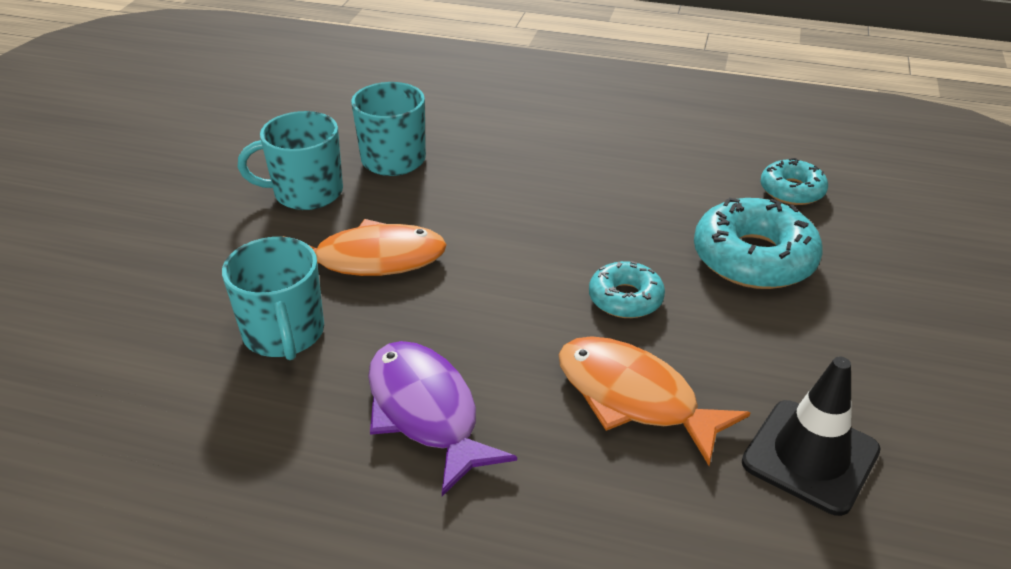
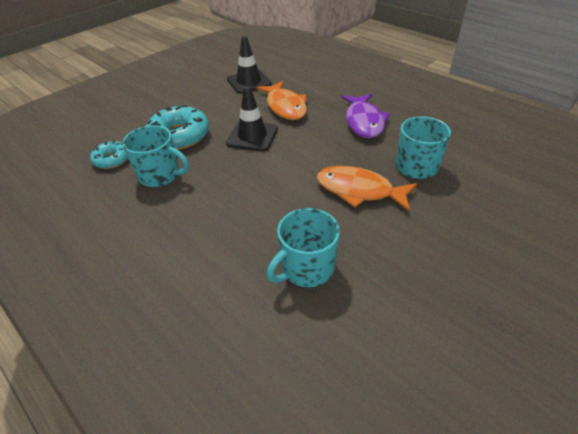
camera: 150 degrees left, 5 degrees up
(306, 193) = (384, 256): turquoise mug -> turquoise mug (160, 175)
(625, 298) = (252, 136): turquoise donut -> black traffic cone

